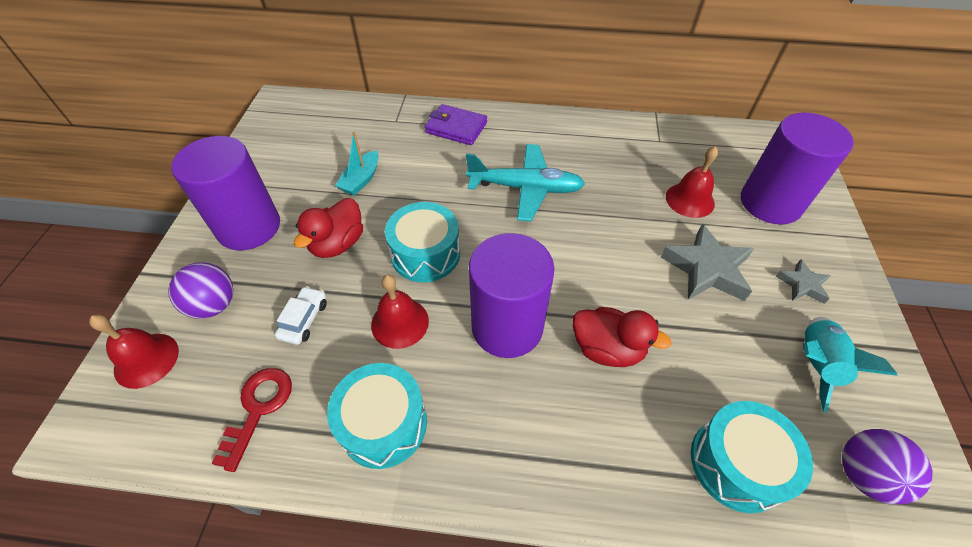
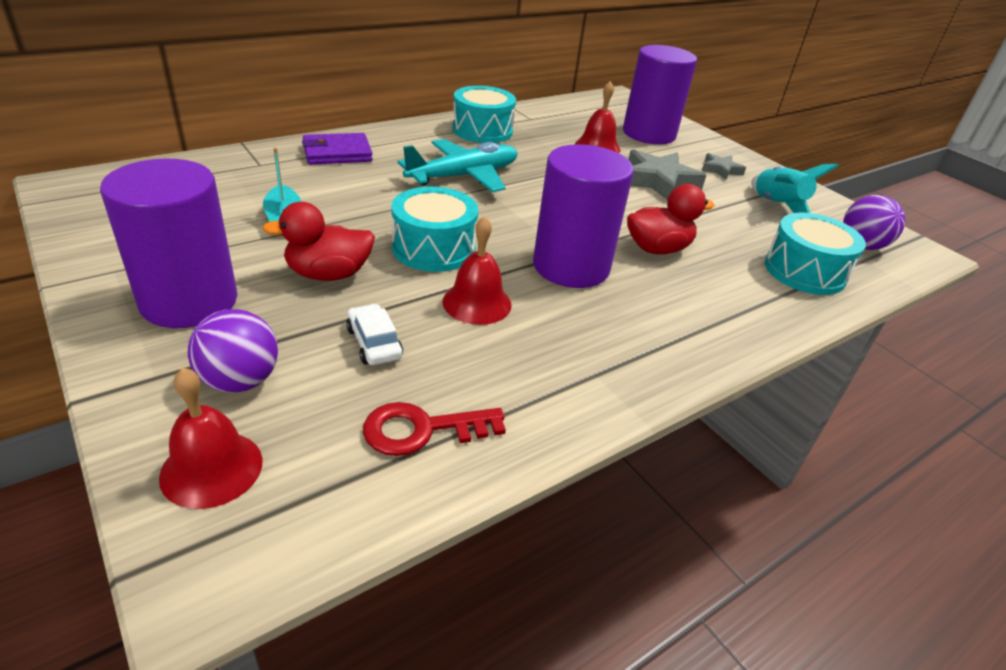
camera: 45 degrees left, 15 degrees down
(258, 409) = (423, 429): red key -> red key turned 75 degrees counterclockwise
(338, 244) = (328, 274): red duck -> red duck turned 90 degrees clockwise
(383, 424) = (559, 373): turquoise drum -> turquoise drum (482, 130)

